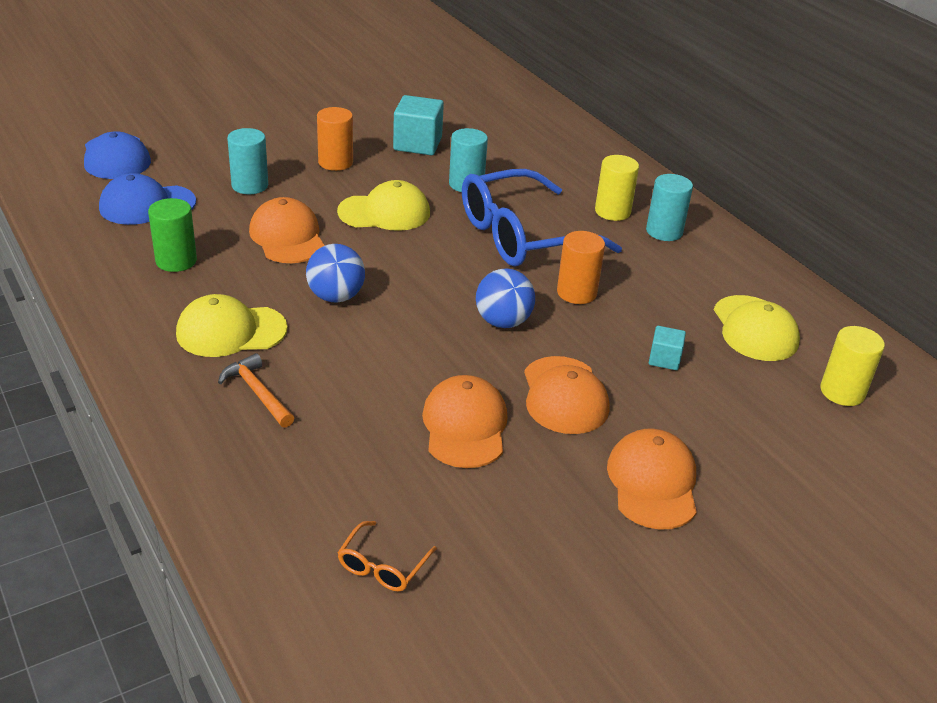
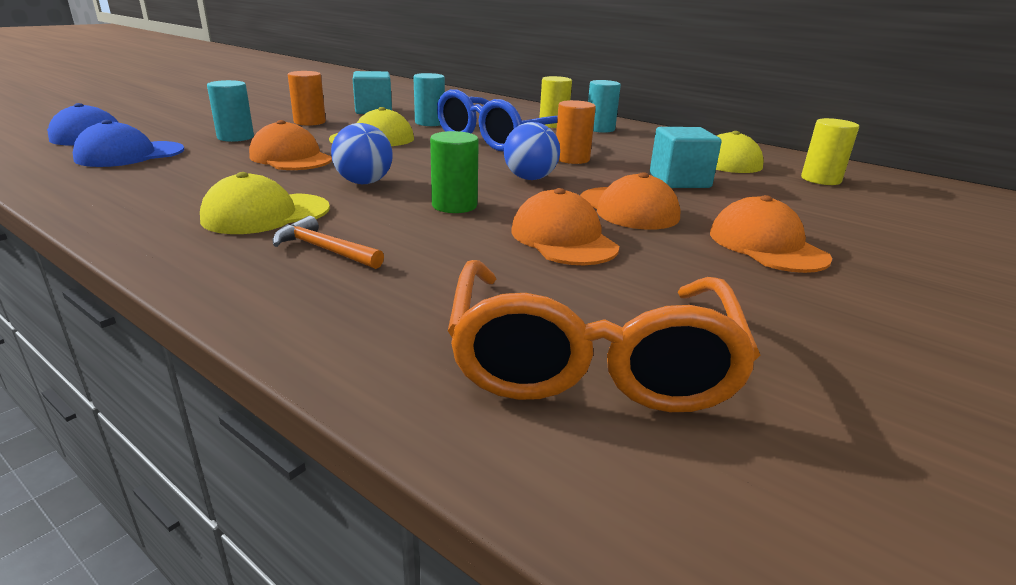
camera: 20 degrees left, 10 degrees down
(176, 261) = (178, 180): green cylinder -> green cylinder (454, 205)
(382, 566) = (590, 360): orange glasses -> orange glasses, size x2.48
(664, 359) = (679, 181): turquoise cube -> turquoise cube, size x1.83

